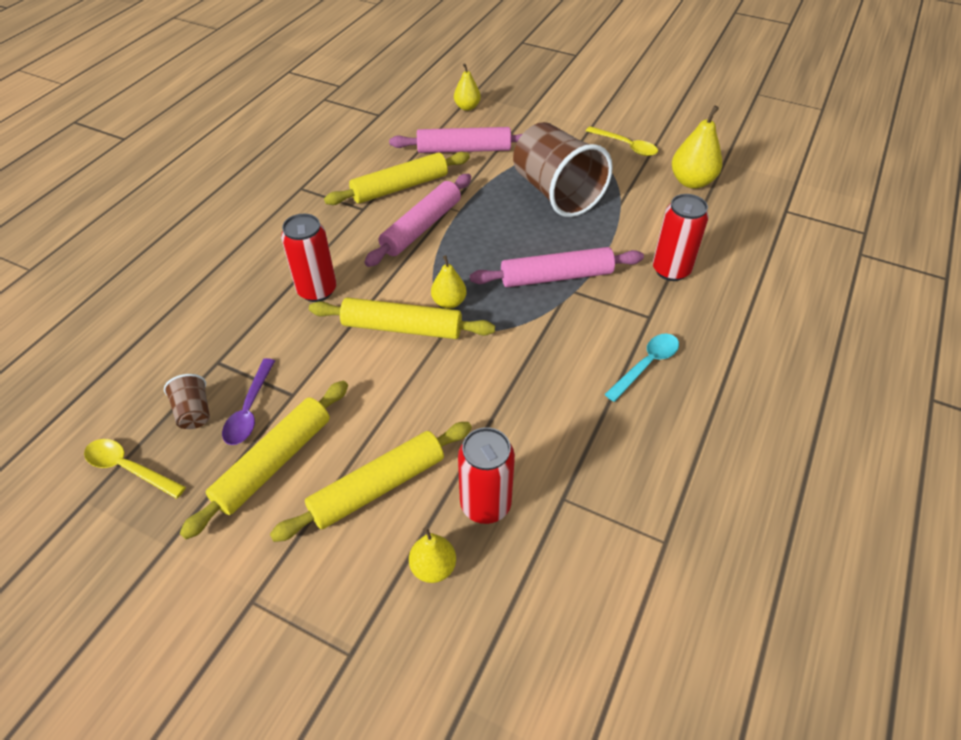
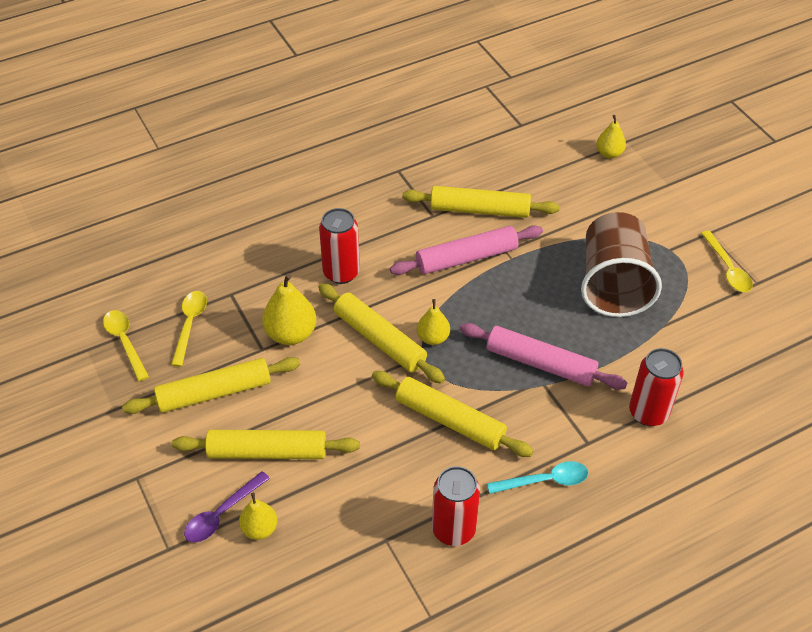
camera: 35 degrees right, 0 degrees up
(194, 412) = (190, 325): brown cup -> yellow spoon
(249, 410) = (226, 344): purple spoon -> purple spoon (222, 514)
(464, 149) = (567, 198): pink rolling pin -> none
(485, 504) = (328, 510): red can -> red can (453, 529)
(524, 360) = (450, 420): none -> yellow rolling pin
(691, 182) = (757, 338): yellow pear -> yellow pear (291, 334)

